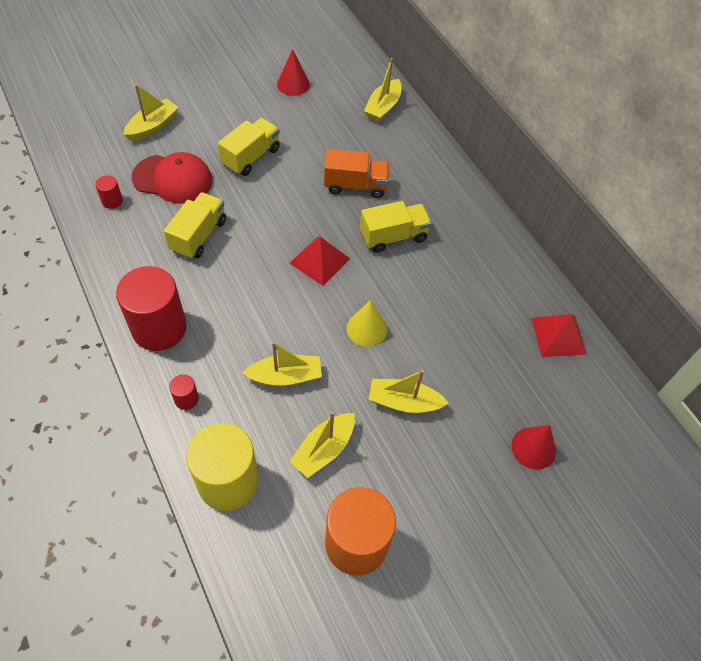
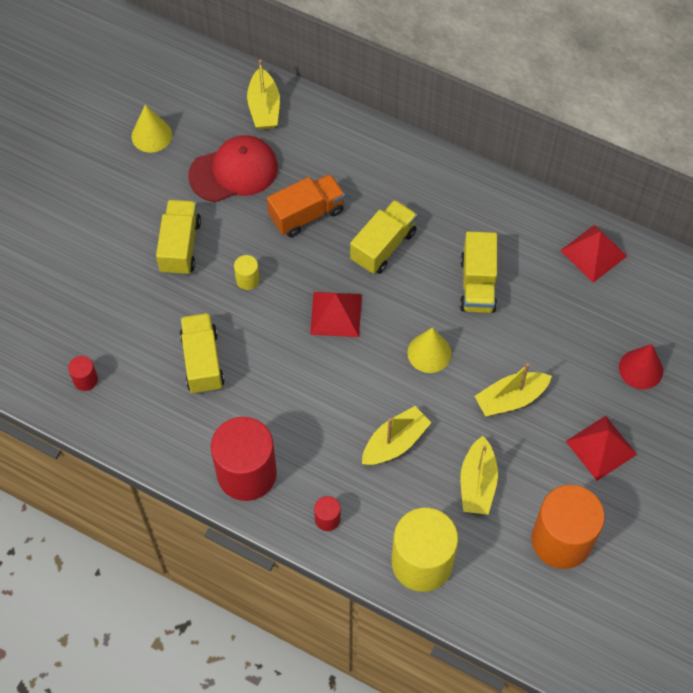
camera: 30 degrees left, 5 degrees up
(153, 126) = (50, 274): yellow boat -> none
(173, 179) = (124, 319): red cap -> red cap (234, 171)
(277, 203) = (247, 280): none -> yellow cylinder
(293, 84) = (151, 135): red cone -> yellow cone
(444, 303) = (477, 284): none -> yellow truck
(450, 489) = (601, 447): none -> red pyramid

